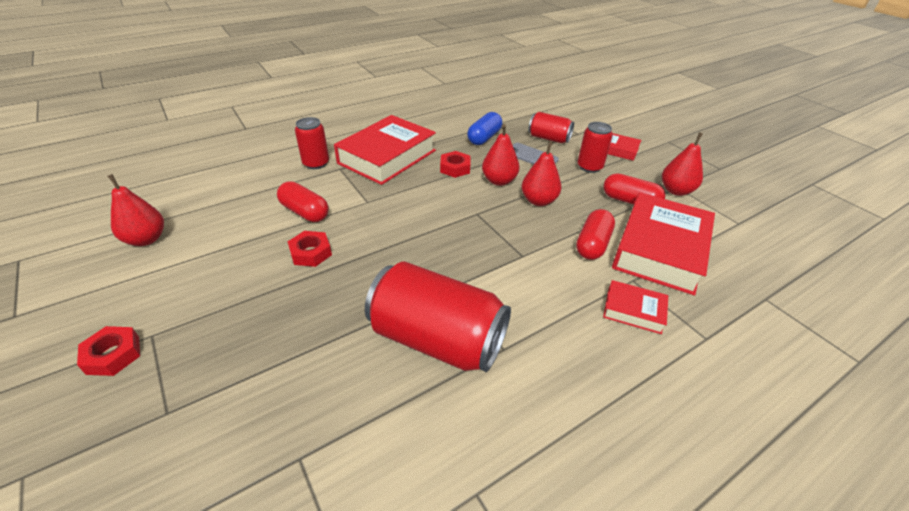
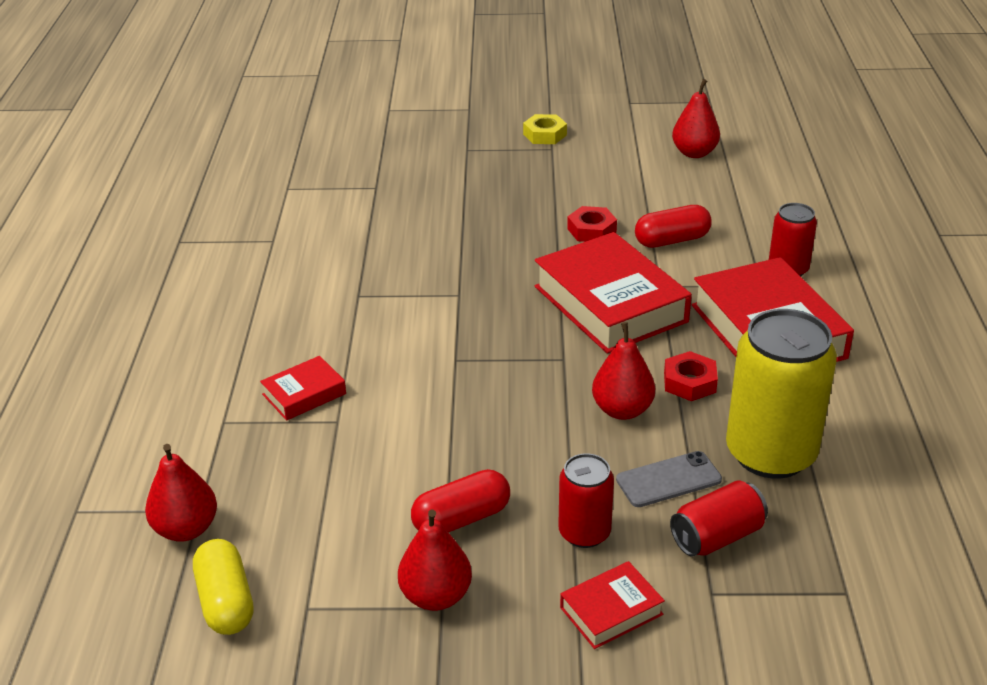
camera: 125 degrees right, 5 degrees down
(113, 355) = (545, 135): red nut -> yellow nut
(437, 339) = (407, 266): red can -> none
(484, 137) = (770, 453): blue capsule -> yellow can
(538, 201) = (543, 424): red pear -> red pear (186, 529)
(592, 244) = (418, 424): red capsule -> none
(660, 250) = (351, 477): red book -> red book (610, 304)
(779, 250) = (226, 602): none -> yellow capsule

